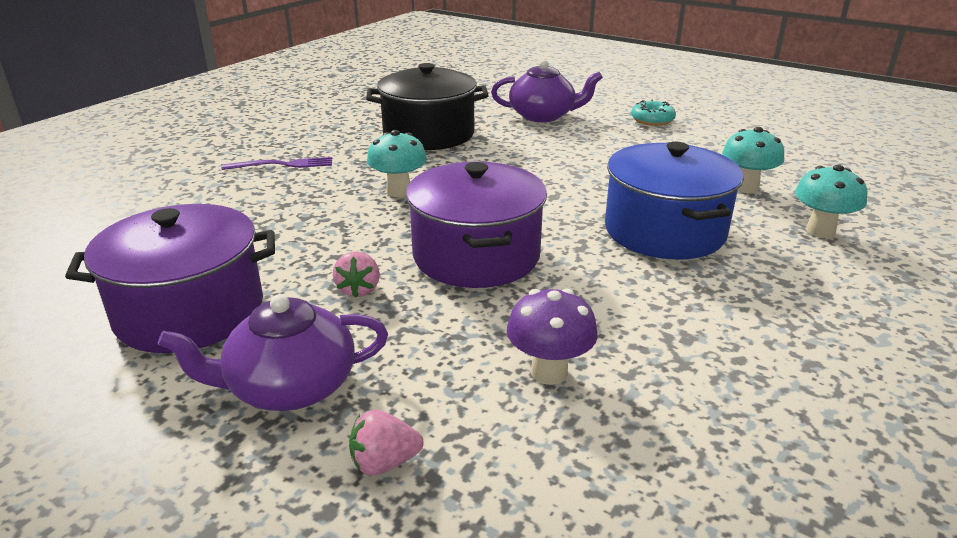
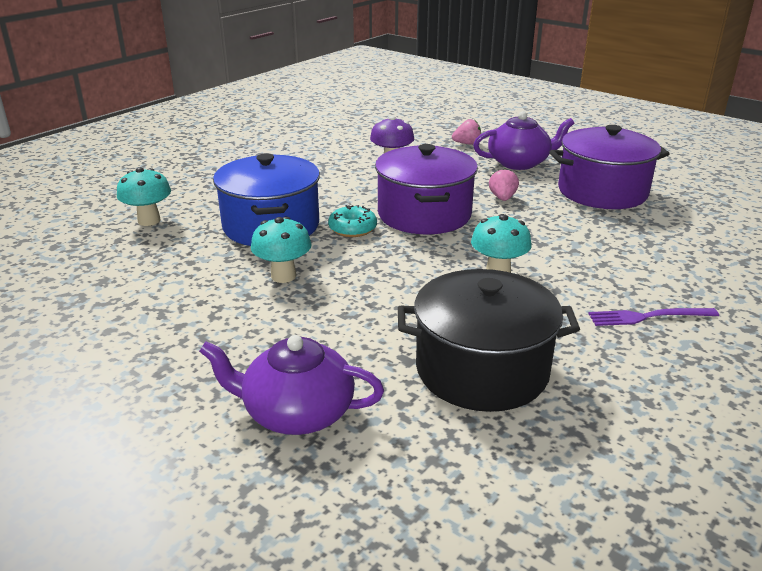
camera: 175 degrees left, 0 degrees up
(652, 120) = (132, 388): turquoise donut -> turquoise donut (352, 229)
(746, 188) = (153, 262): turquoise mushroom -> turquoise mushroom (283, 276)

